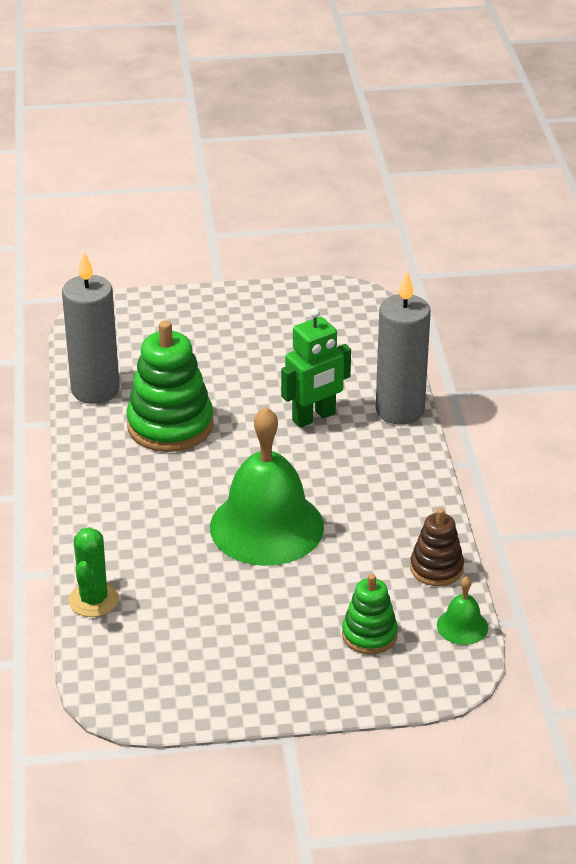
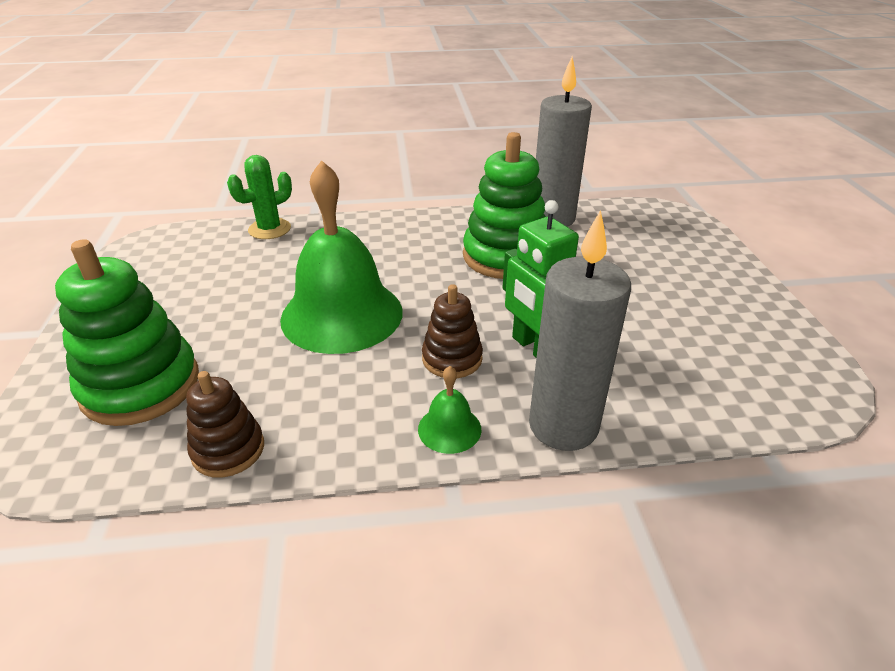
camera: 90 degrees right, 0 degrees up
(93, 600) = (269, 229): green cactus -> green cactus turned 45 degrees counterclockwise
(328, 460) = (452, 358): none -> brown stacking toy
(369, 635) = (141, 385): green stacking toy -> green stacking toy, size x1.78
(462, 626) = (109, 470): green bell -> green bell (449, 429)

